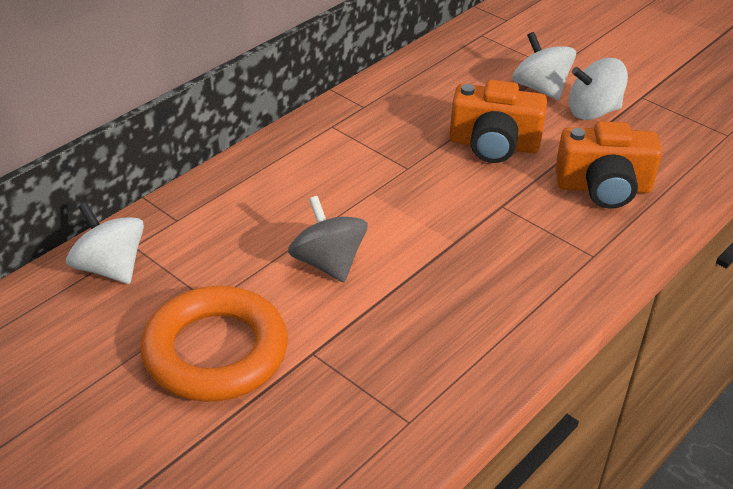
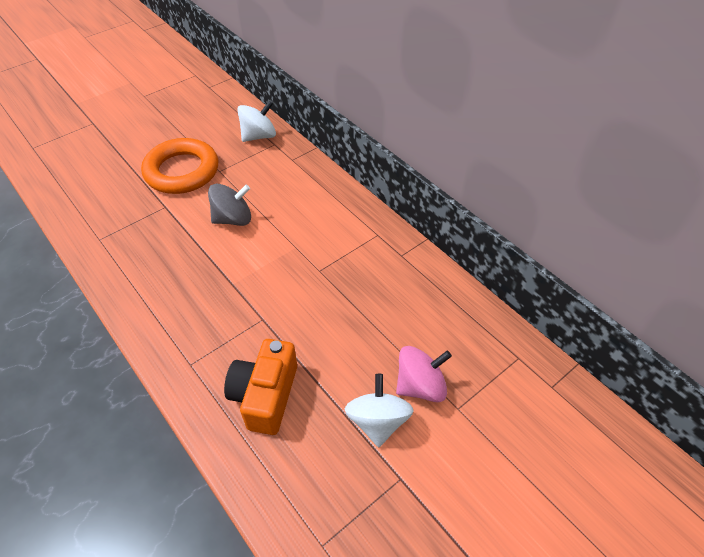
camera: 100 degrees right, 10 degrees up
(494, 145) = (338, 329): orange camera -> none
(540, 88) = (420, 385): white spinning top -> pink spinning top

